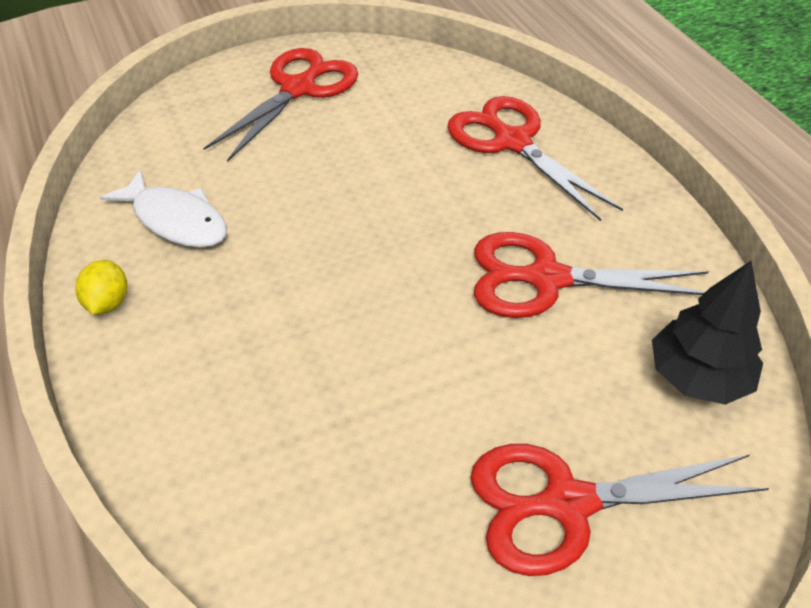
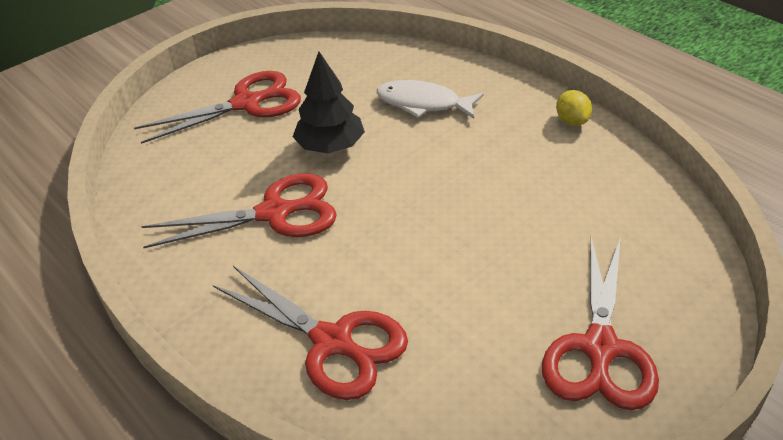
camera: 165 degrees right, 5 degrees down
(176, 220) = (583, 180): white fish -> white fish (423, 103)
(697, 377) = (164, 178): black tree -> black tree (330, 146)

